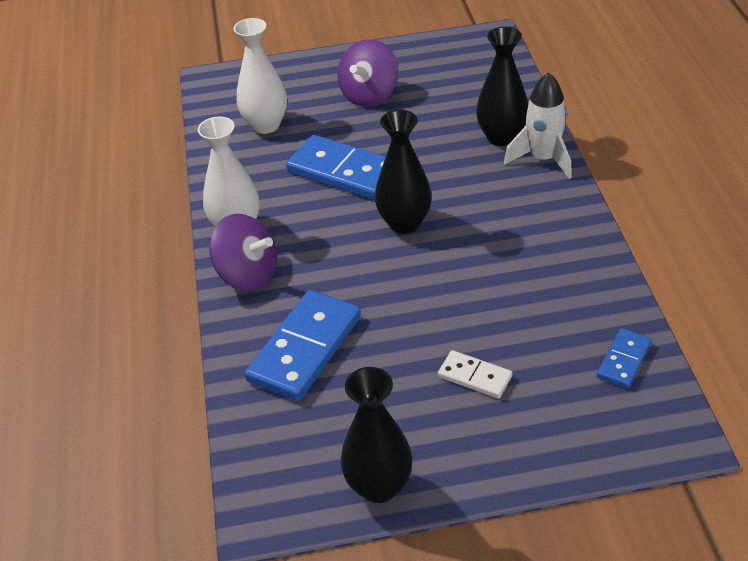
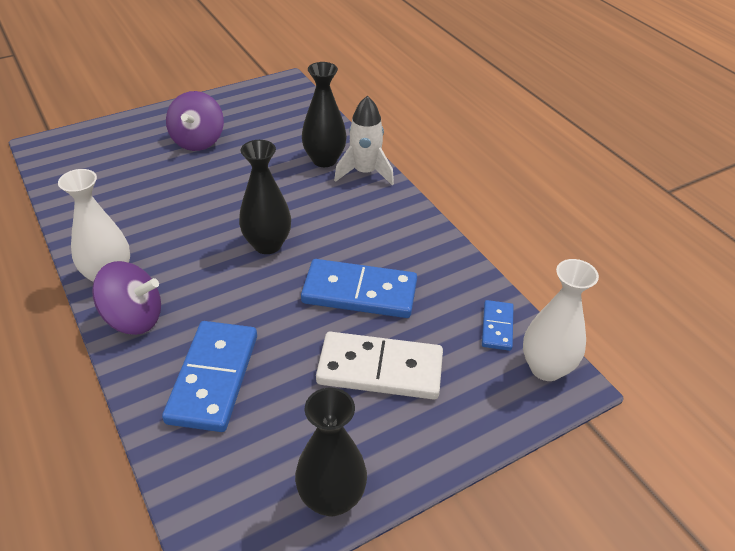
camera: 25 degrees left, 0 degrees up
(266, 125) = (109, 179): white vase -> white vase (546, 368)
(344, 172) = (197, 209): blue domino -> blue domino (359, 292)
(474, 377) = (380, 369): white domino -> white domino, size x1.93

